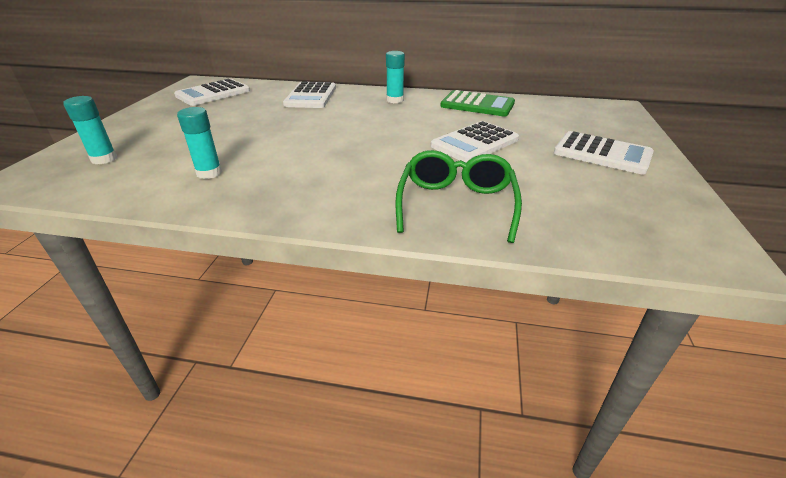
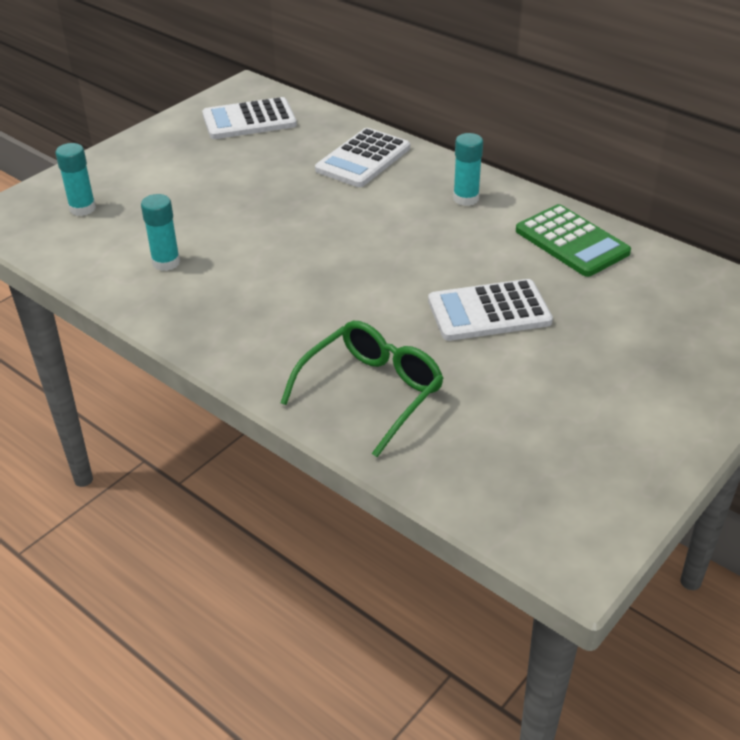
camera: 30 degrees right, 5 degrees up
(602, 154) = (634, 384): white calculator -> none

